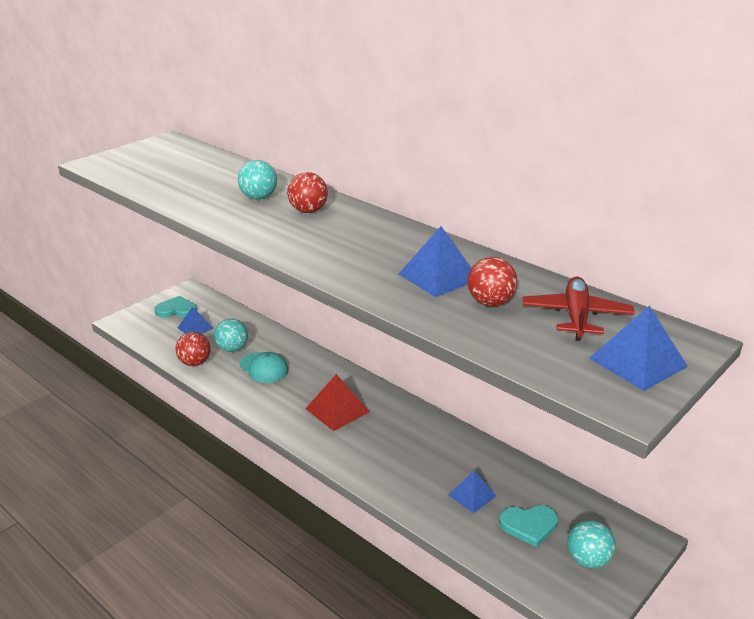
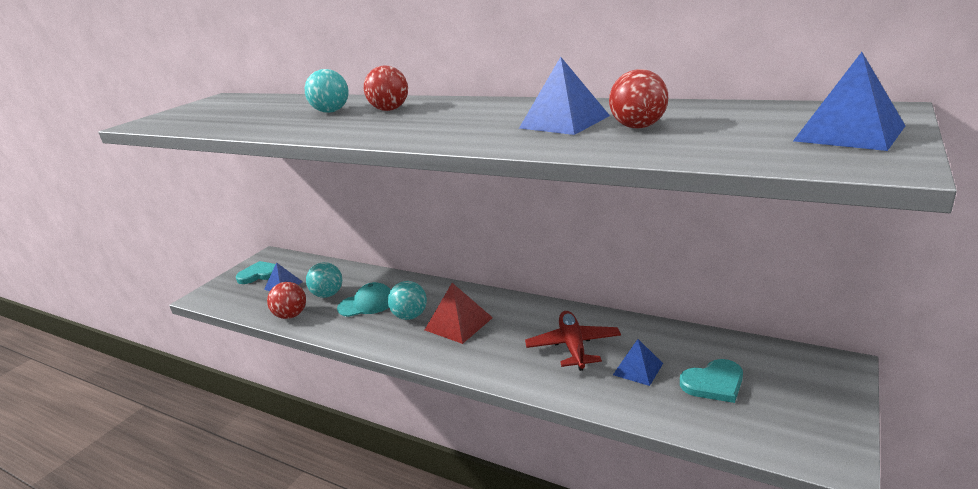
camera: 10 degrees left, 5 degrees down
(264, 368) = (367, 304): turquoise cap -> turquoise cap turned 45 degrees counterclockwise
(576, 316) = (740, 118): red plane -> red plane (573, 347)
(588, 560) = (795, 401): turquoise ball -> turquoise ball (410, 316)

